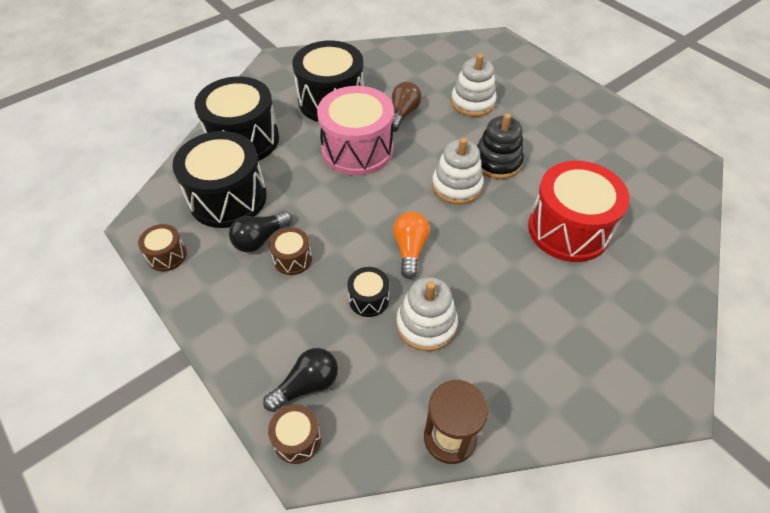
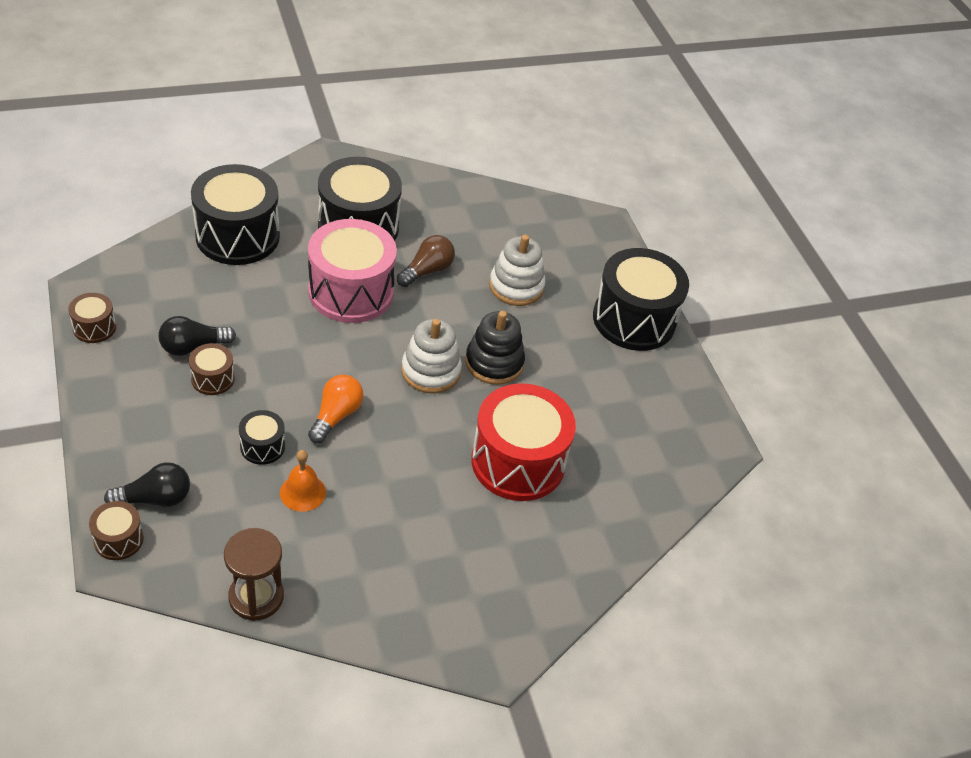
camera: 15 degrees right, 5 degrees down
(228, 198) = (185, 292): black drum -> black drum (634, 319)
(426, 324) = (302, 492): white stacking toy -> orange bell

